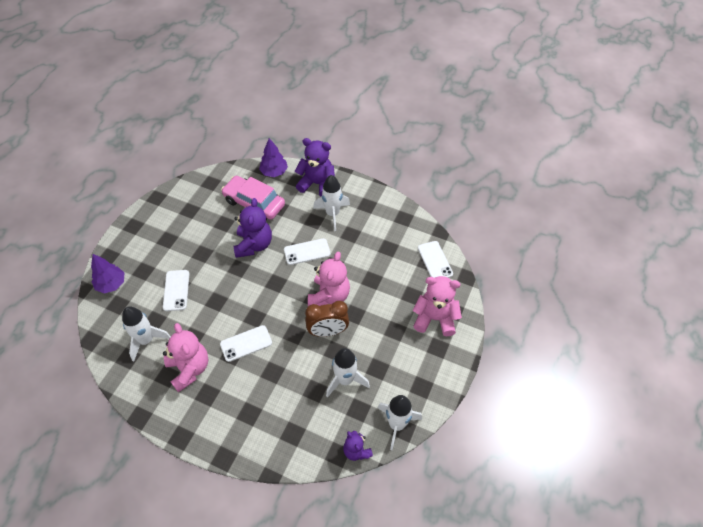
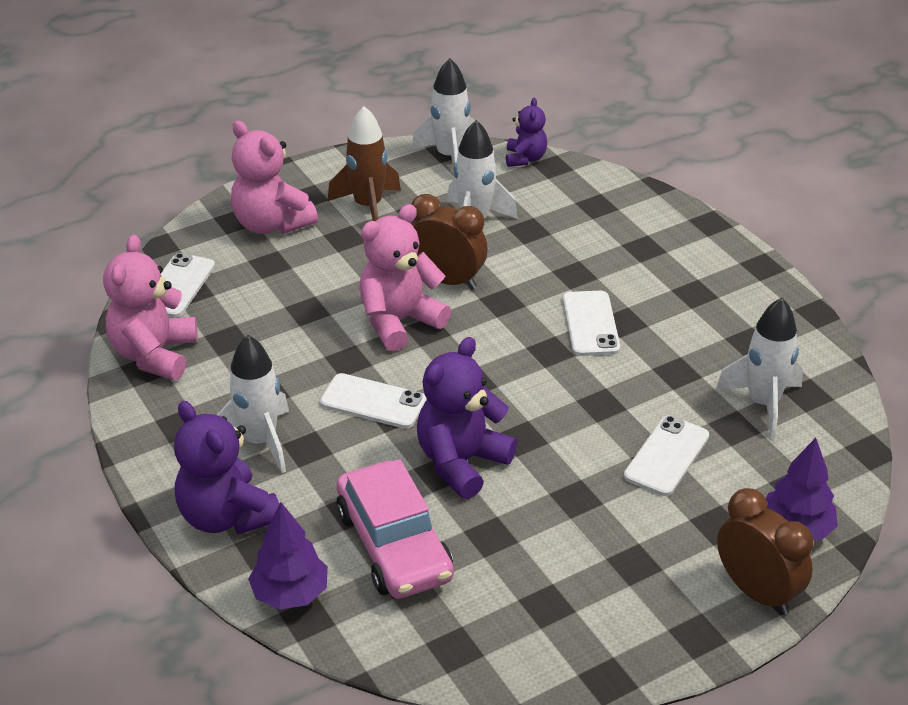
camera: 145 degrees left, 15 degrees down
(118, 251) = (757, 592): none -> brown clock
(189, 369) = (706, 333): pink teddy bear -> pink teddy bear (154, 355)
(246, 343) = (590, 324): white phone -> white phone turned 75 degrees clockwise
(403, 358) = (368, 207): none -> brown rocket

